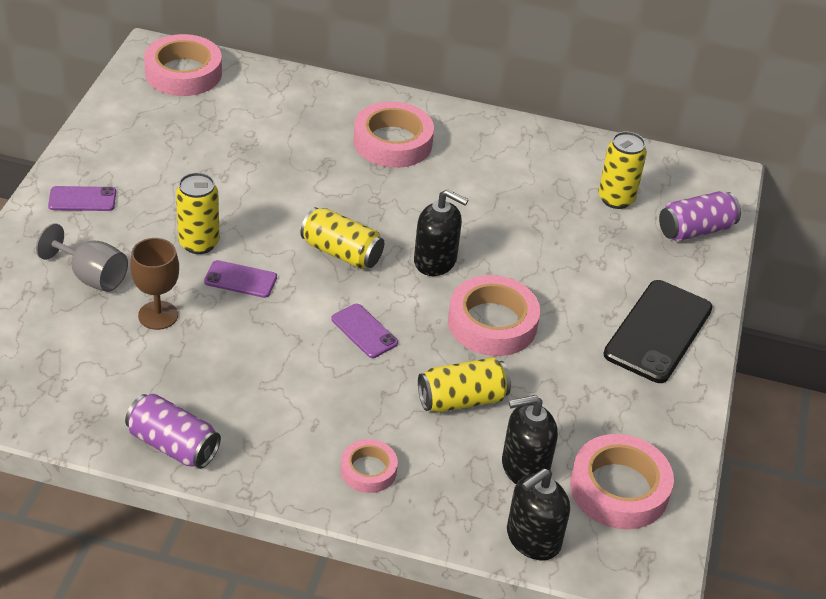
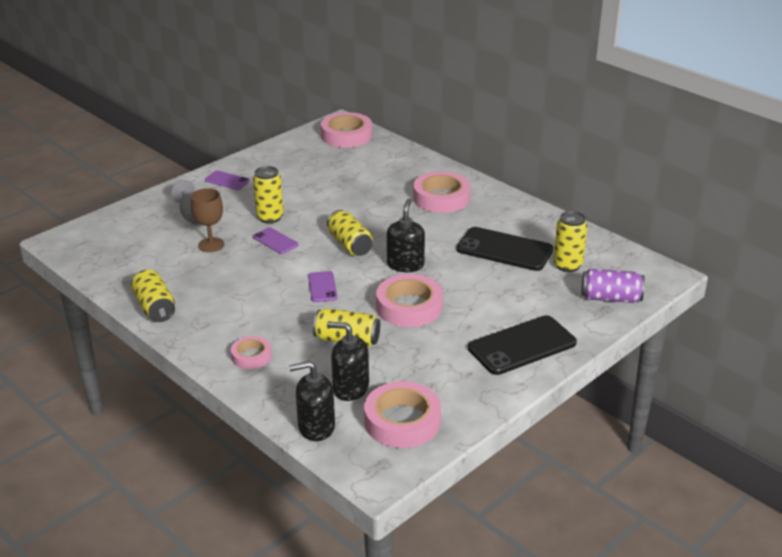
camera: 35 degrees right, 10 degrees down
(173, 445) = (155, 307): purple can -> yellow can
(435, 261) = (405, 265): black soap dispenser -> black soap dispenser turned 135 degrees counterclockwise
(530, 198) = (504, 249): none -> black phone

